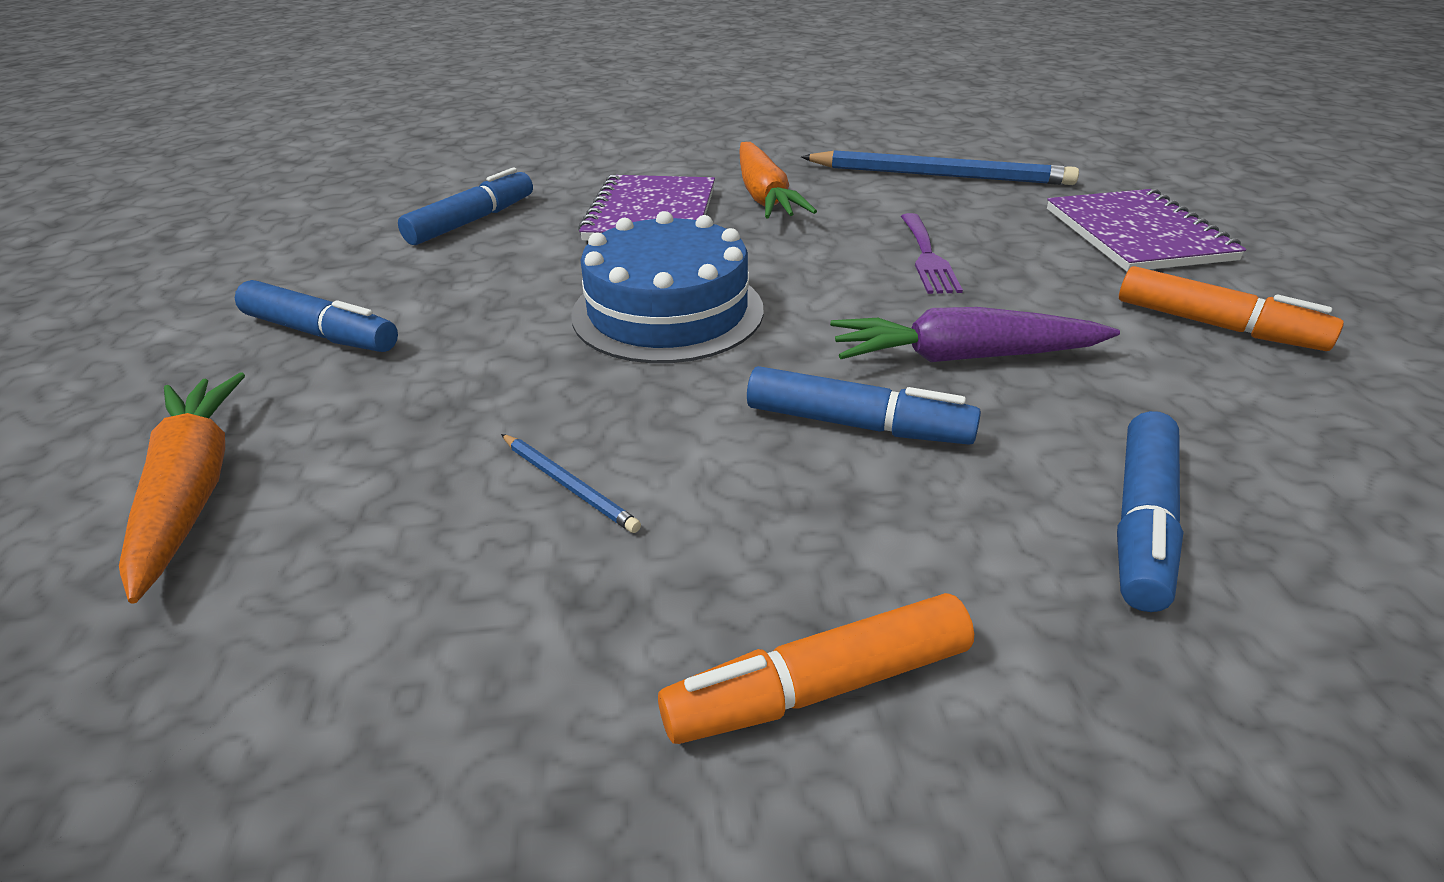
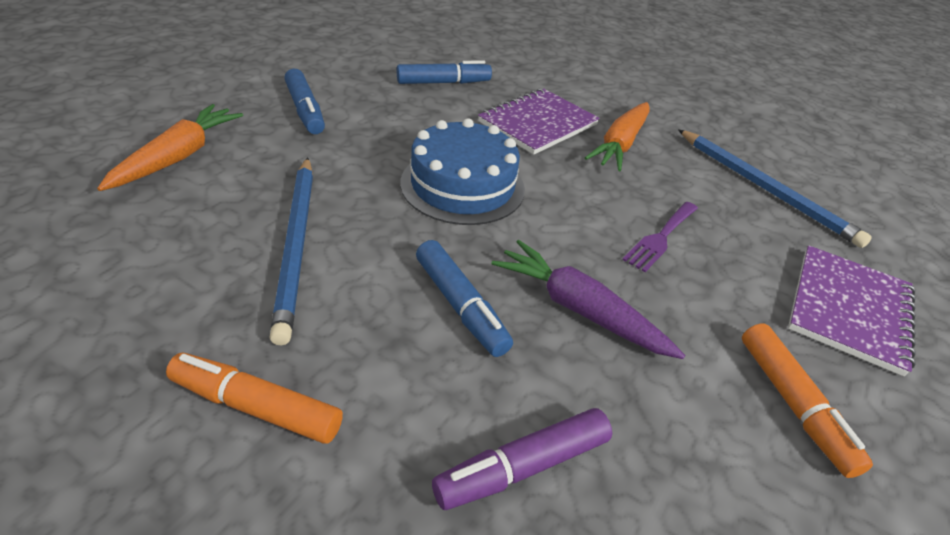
camera: 35 degrees right, 5 degrees up
(569, 485) = (297, 245): blue pencil -> blue pencil, size x2.26
(1141, 522) = (522, 466): blue marker -> purple marker

